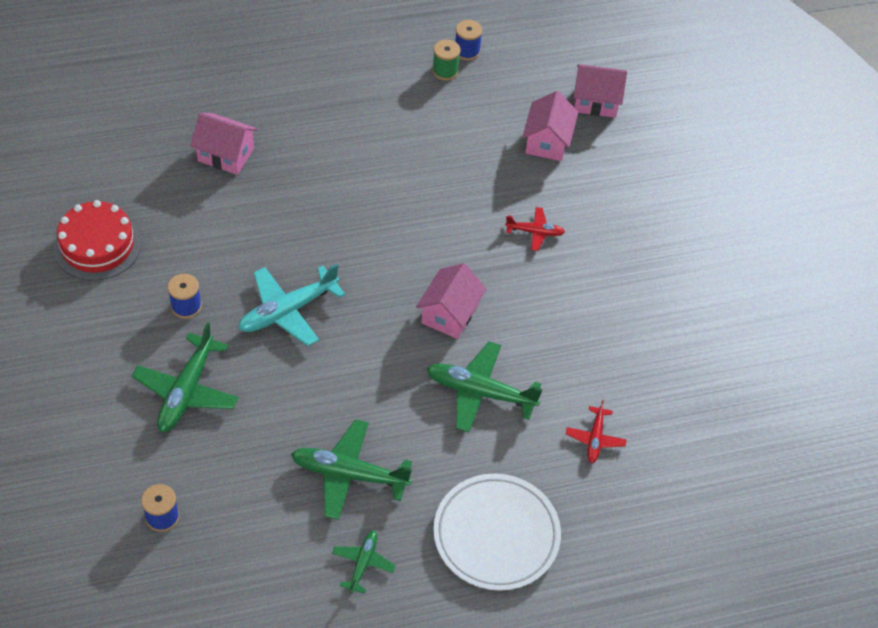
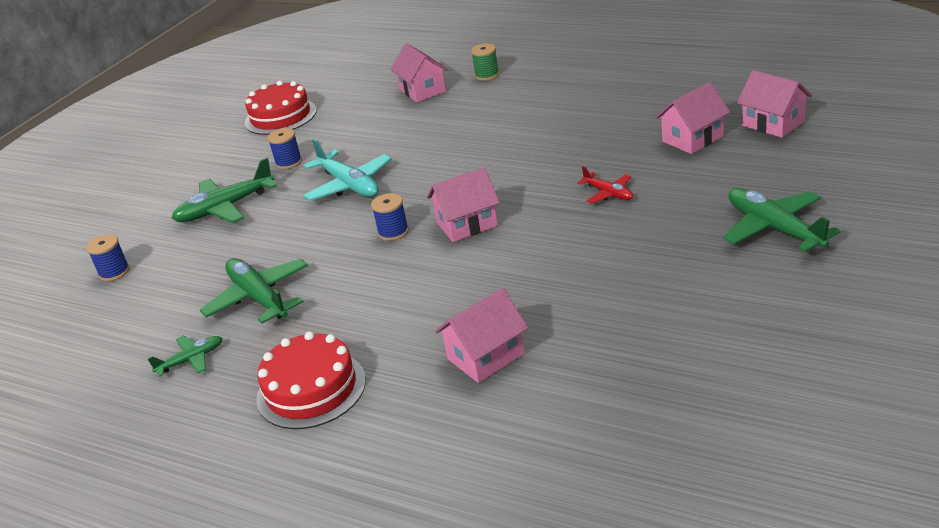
camera: 50 degrees right, 20 degrees down
(288, 311) = (349, 185): turquoise plane -> turquoise plane turned 135 degrees counterclockwise
(445, 71) = (651, 78): green spool -> green spool (487, 75)
(467, 51) = (685, 71): blue spool -> blue spool (393, 232)
(480, 392) = (426, 284): green plane -> green plane (774, 228)
(496, 535) = (311, 389): white plate -> red cake
(595, 439) = (485, 356): red plane -> pink house

